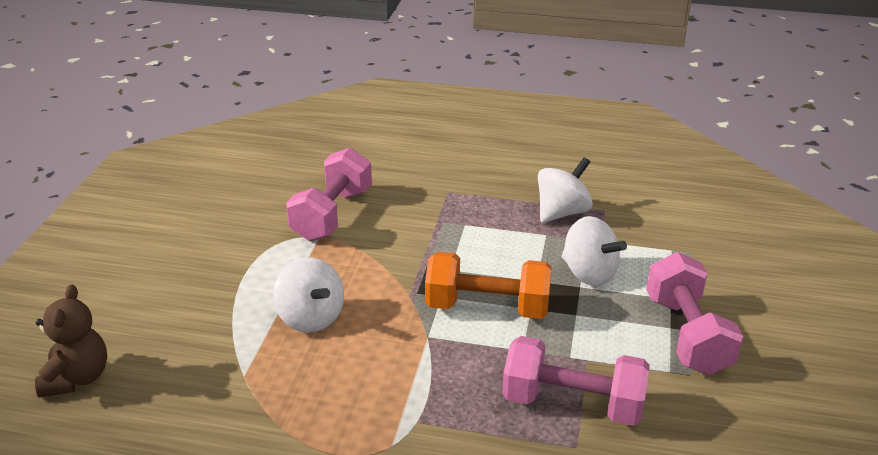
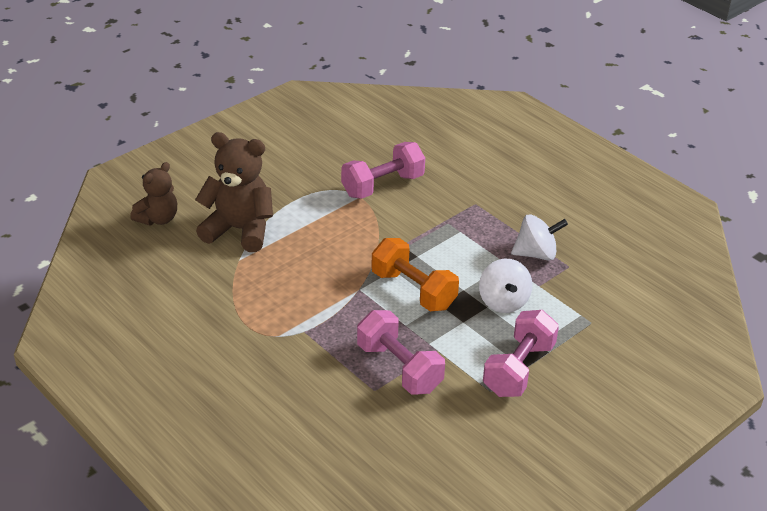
camera: 35 degrees right, 5 degrees up
(208, 339) = (239, 230): none -> brown teddy bear
(311, 318) = (305, 245): white spinning top -> none

